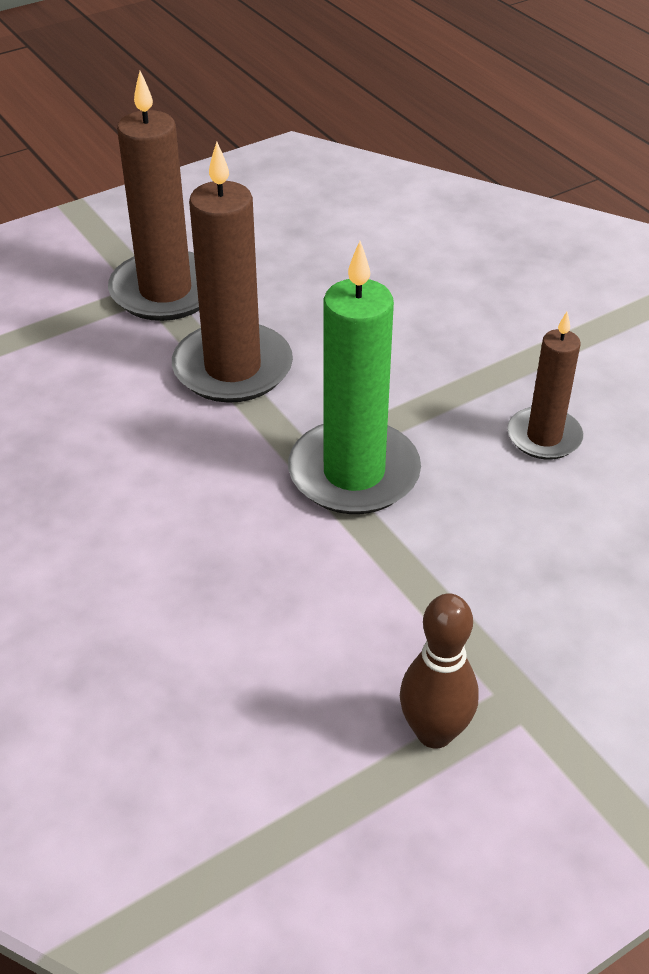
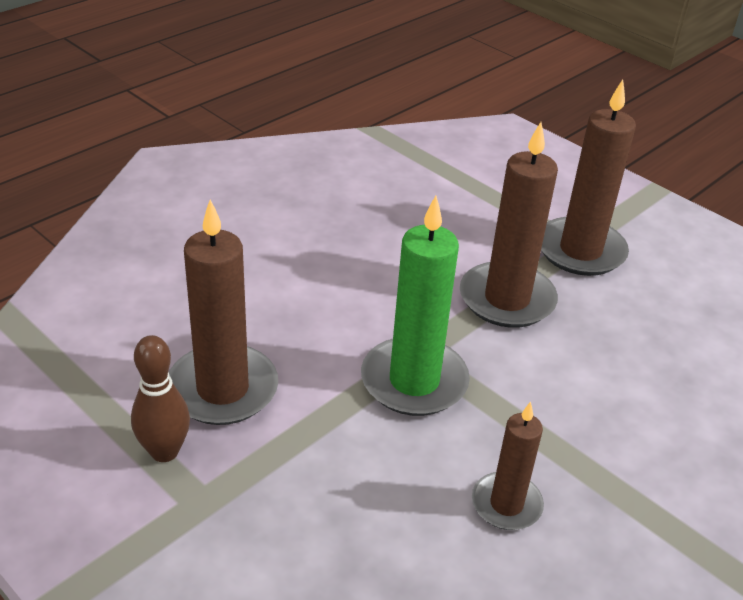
camera: 75 degrees right, 5 degrees down
(330, 660) = (222, 389): none -> brown candle

